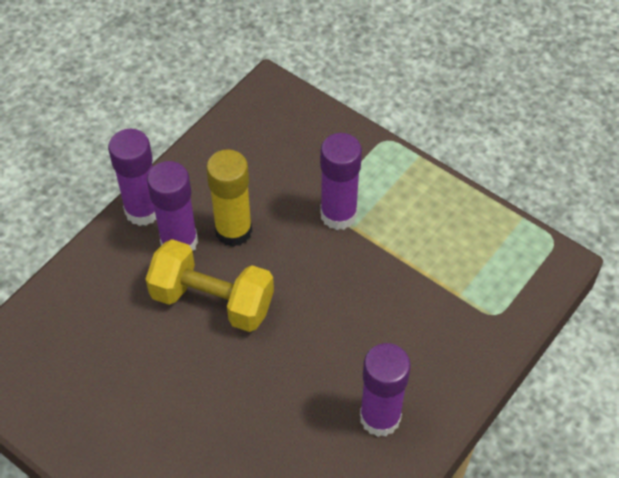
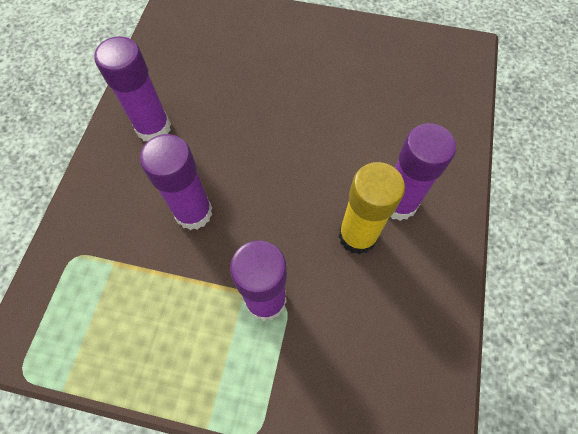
camera: 155 degrees right, 10 degrees up
(143, 210) = (452, 220): purple glue stick -> purple glue stick (193, 212)
(212, 301) = (335, 163): yellow dumbbell -> none

